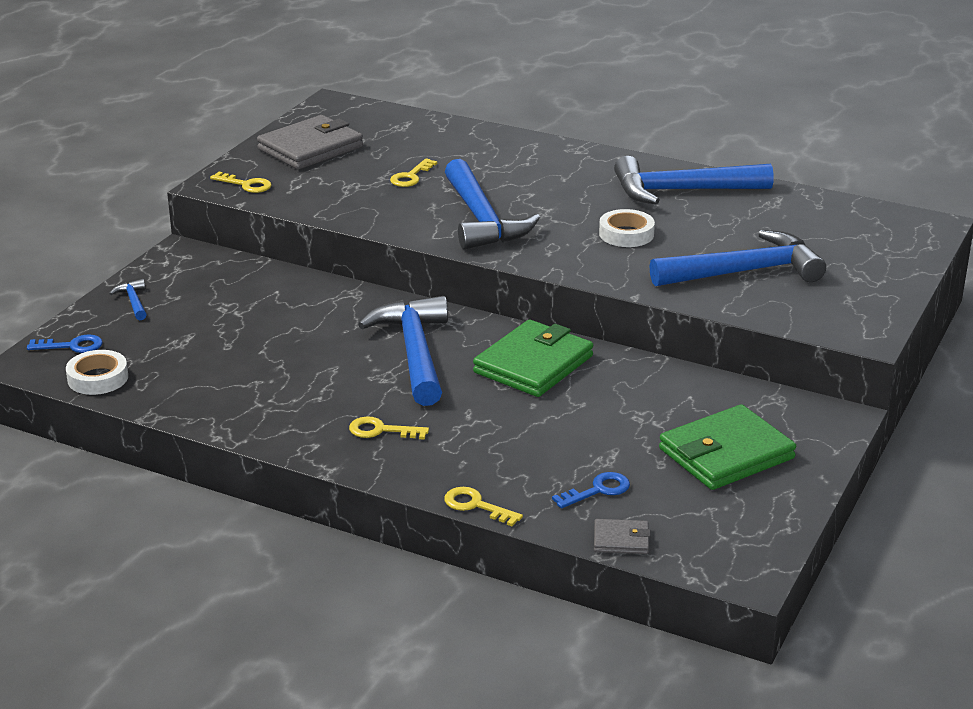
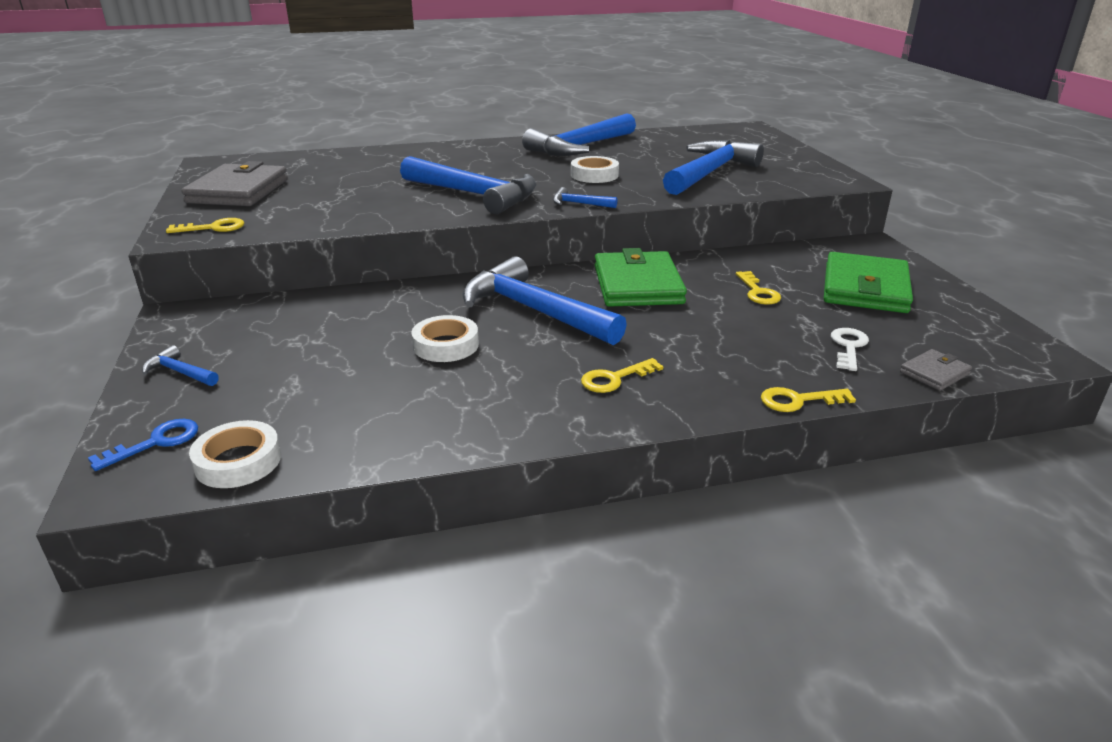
camera: 40 degrees left, 0 degrees up
(312, 353) = (446, 345): none -> white tape
(411, 177) = (365, 186): yellow key -> yellow key (758, 292)
(550, 263) = (579, 204): none -> blue hammer
(598, 490) = (848, 347): blue key -> white key

